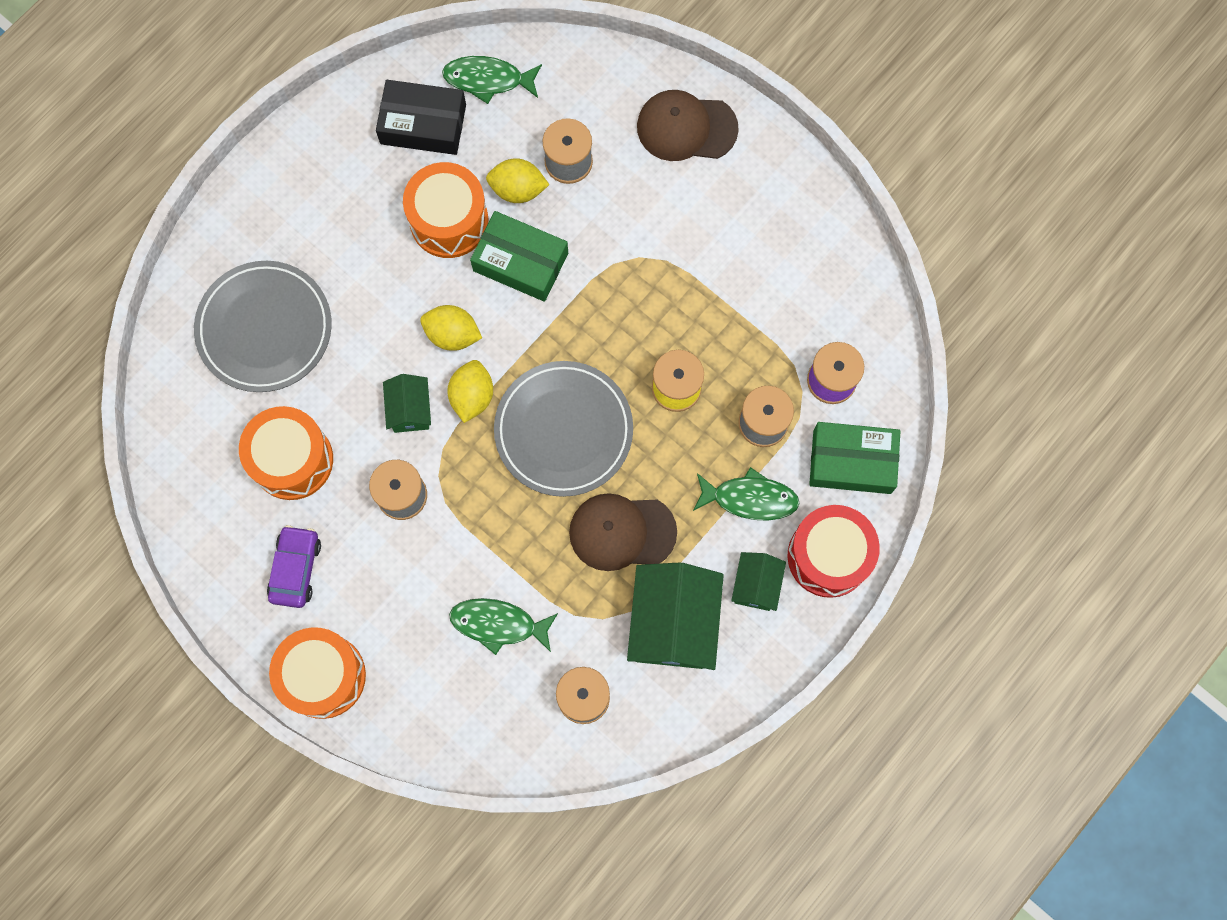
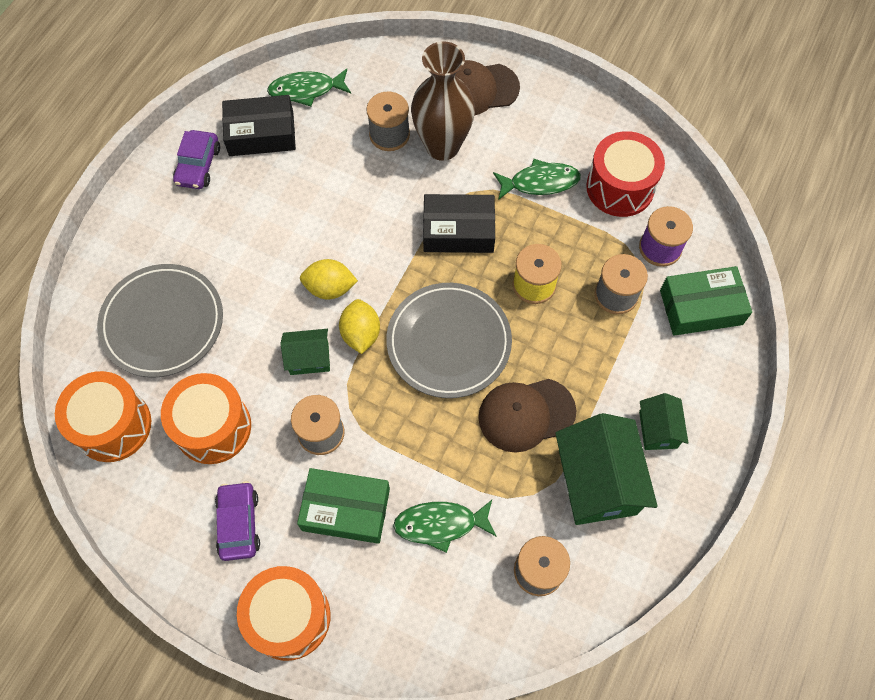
camera: 15 degrees left, 10 degrees down
(343, 148) = (198, 166): none -> purple car
(410, 410) = (309, 358): green house -> green house turned 75 degrees counterclockwise
(449, 221) = (302, 200): orange drum -> orange drum (113, 425)
(518, 189) = (354, 164): yellow lemon -> none
(520, 262) = (372, 218): green box -> green box (346, 509)
(612, 302) = (458, 231): none -> black box
(625, 192) = (442, 146): none -> brown vase
(750, 498) = (626, 358): green fish -> green fish (540, 182)
(828, 556) = (710, 389): red drum -> red drum (620, 187)

